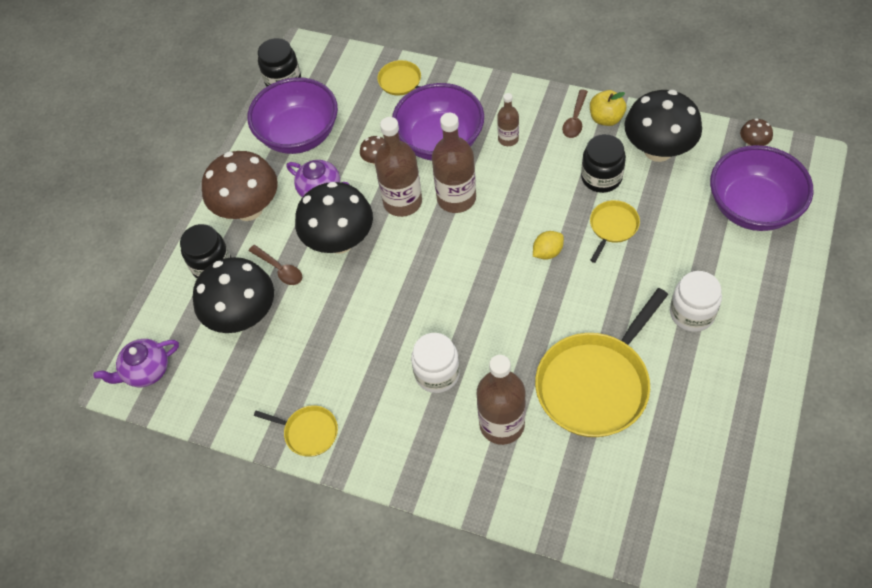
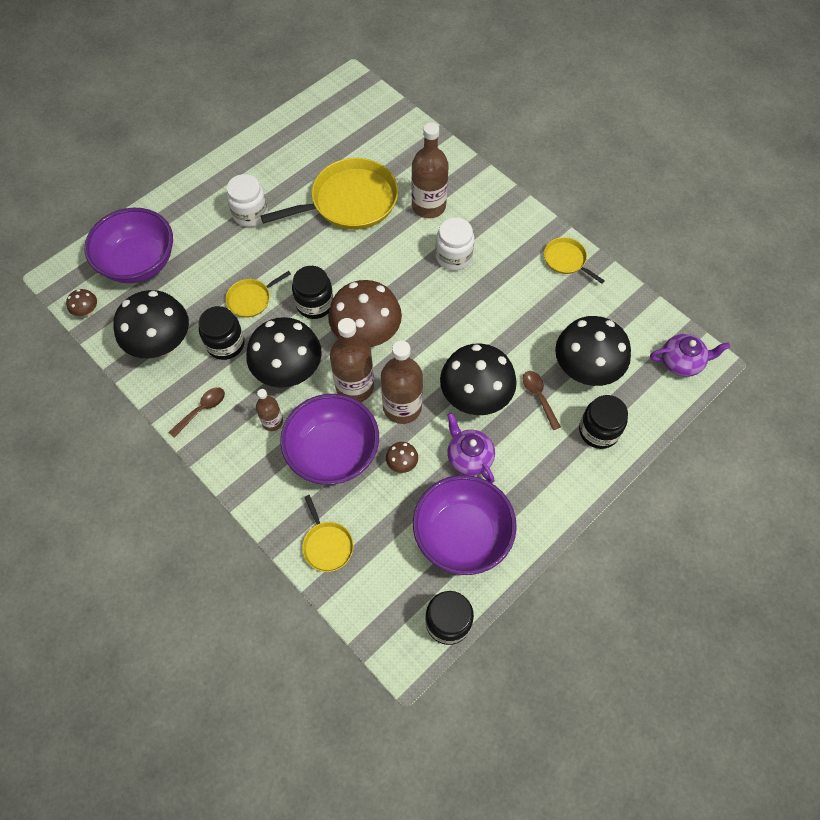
camera: 160 degrees left, 5 degrees up
(249, 209) = (545, 472): brown mushroom -> brown mushroom (366, 334)
(525, 182) = (289, 371): none -> black mushroom
(547, 252) = (315, 304): yellow lemon -> black jar
(606, 118) = (176, 397): yellow apple -> none

